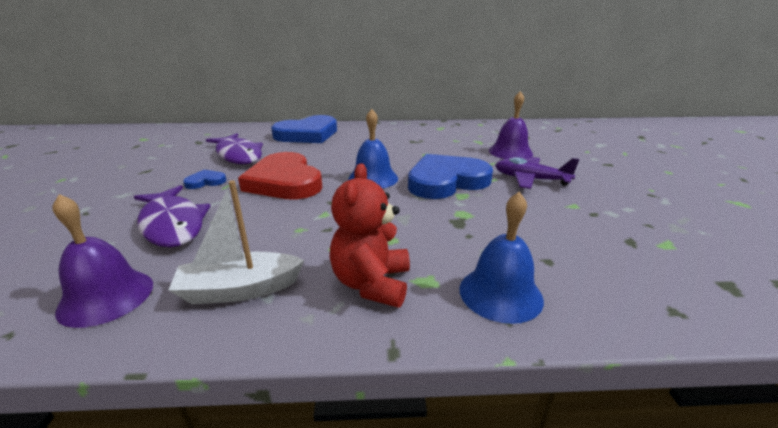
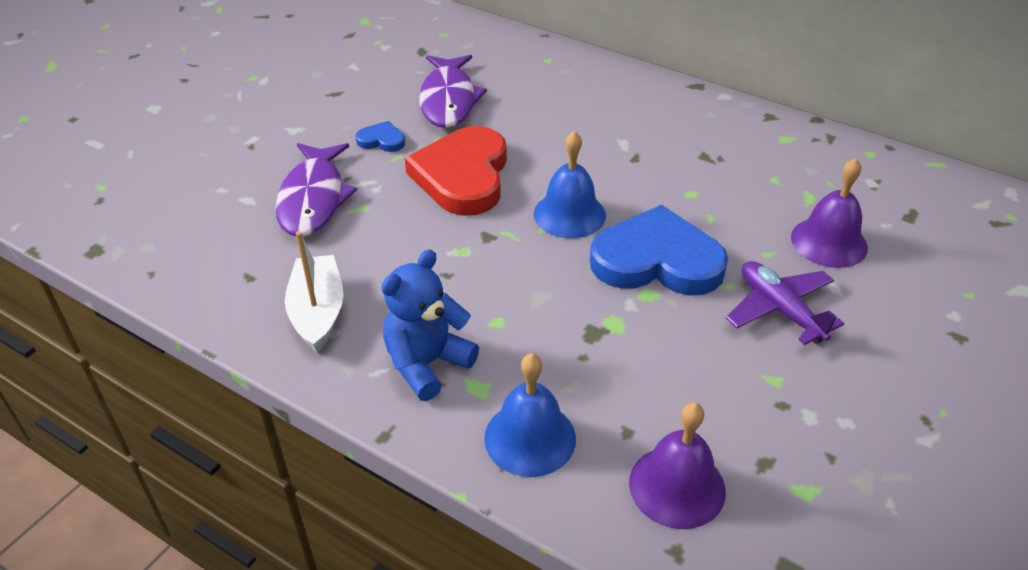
camera: 35 degrees right, 15 degrees up
(106, 297) = (222, 268): purple bell -> purple bell (677, 486)
(239, 290) = (318, 312): white boat -> white boat turned 60 degrees clockwise
(307, 134) = (568, 83): blue heart -> none
(371, 283) = (427, 364): red teddy bear -> blue teddy bear

